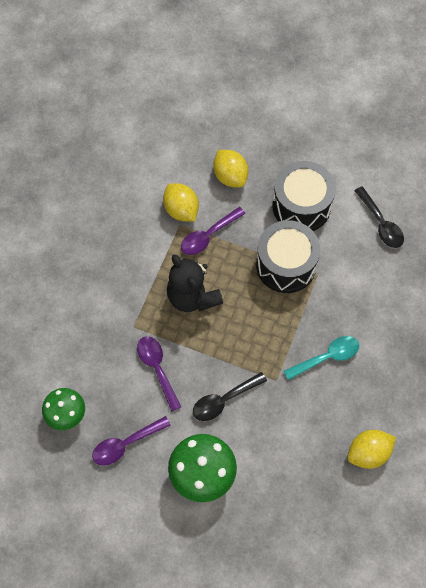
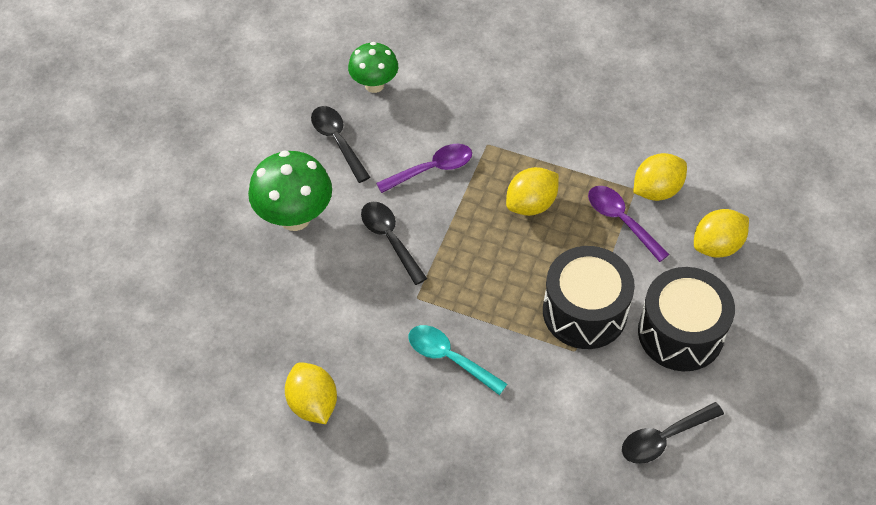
camera: 90 degrees right, 10 degrees down
(125, 444) = (337, 141): purple spoon -> black spoon
(192, 296) = (531, 204): black teddy bear -> yellow lemon
(327, 357) = (449, 358): turquoise spoon -> turquoise spoon turned 150 degrees clockwise

